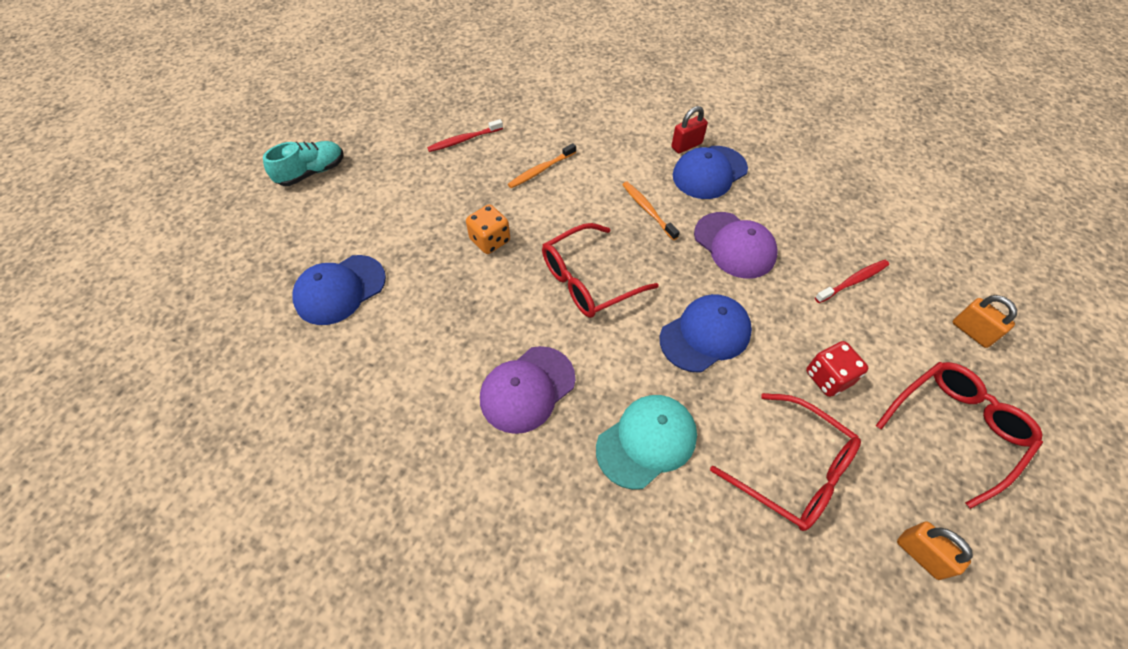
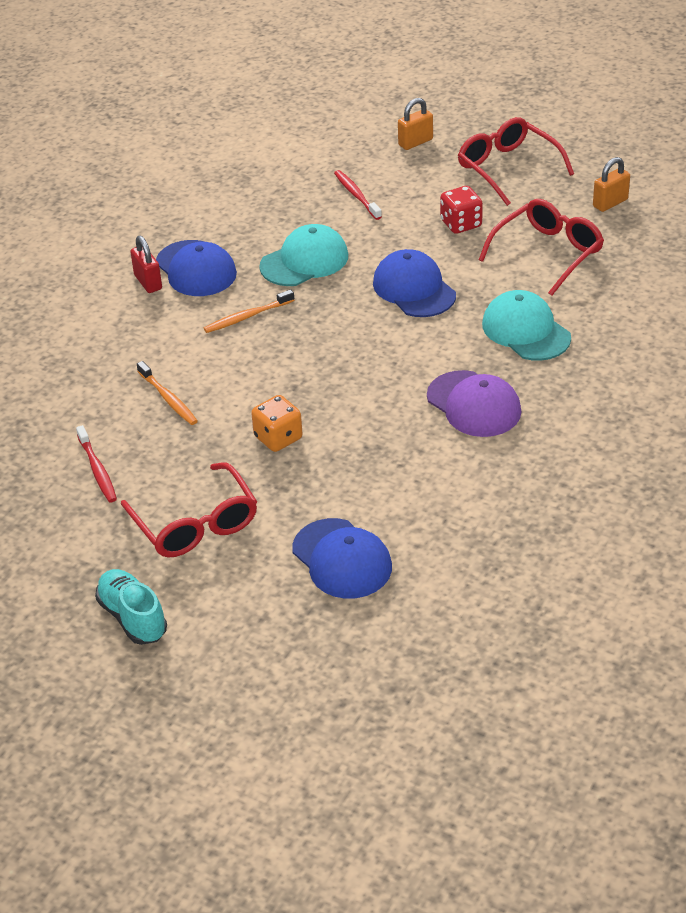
camera: 85 degrees left, 15 degrees down
(588, 280) = (342, 362): red glasses -> red glasses (195, 524)
(734, 245) = (304, 261): purple cap -> turquoise cap

